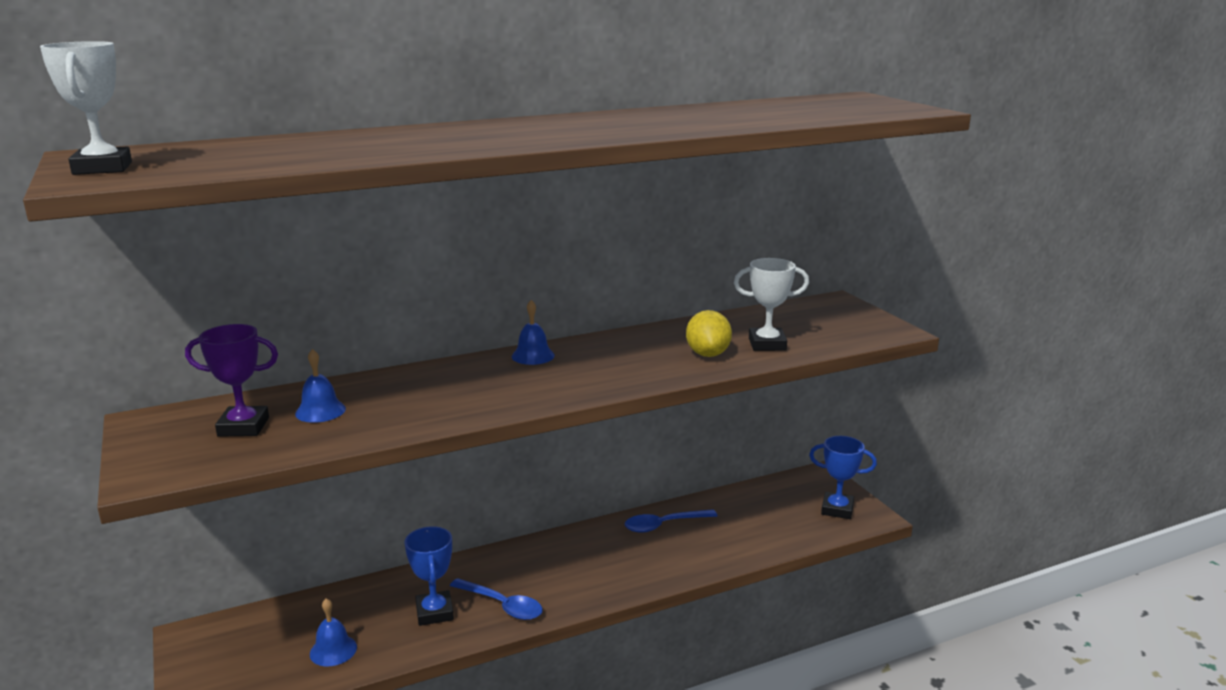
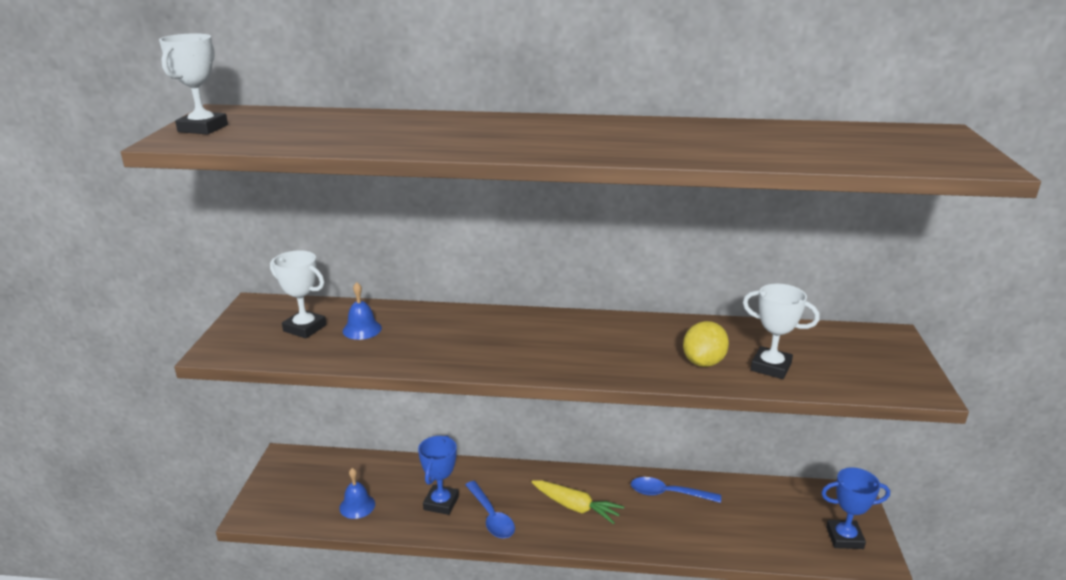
camera: 30 degrees right, 5 degrees up
(243, 427) = (305, 328): purple trophy -> white trophy
(533, 356) = (554, 321): blue bell -> none
(584, 566) = (576, 507): none -> yellow carrot
(837, 509) = (844, 538): blue trophy -> blue trophy turned 45 degrees counterclockwise

